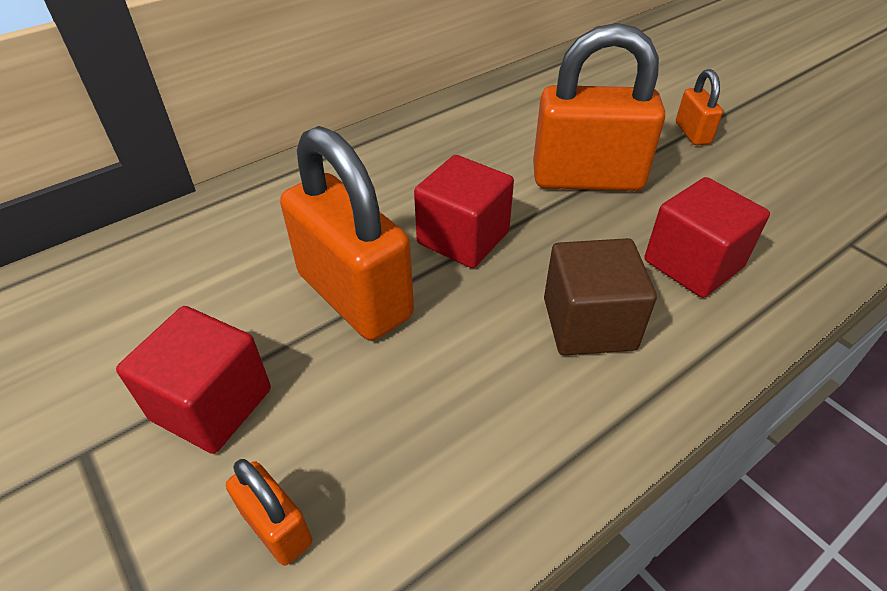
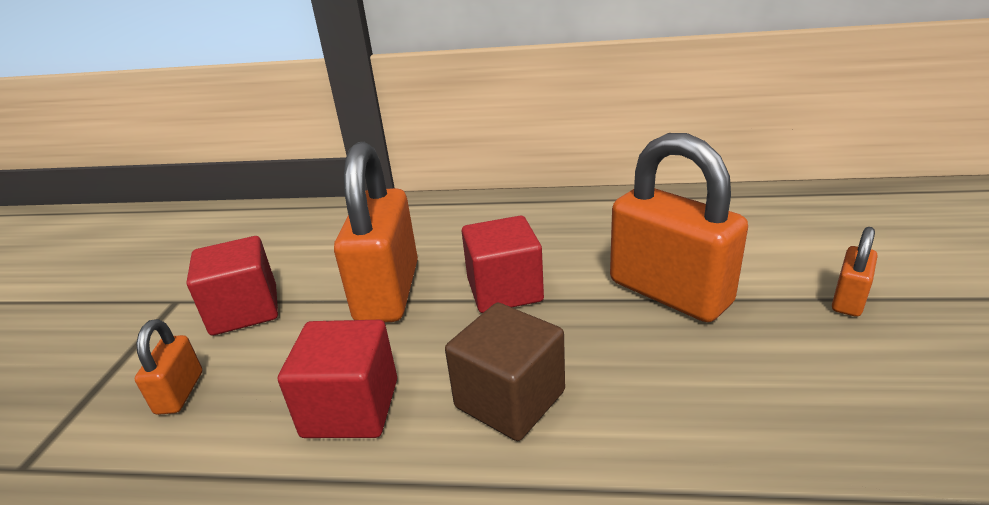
camera: 45 degrees right, 15 degrees down
(693, 264) = (675, 409): red cube -> red cube (351, 407)

